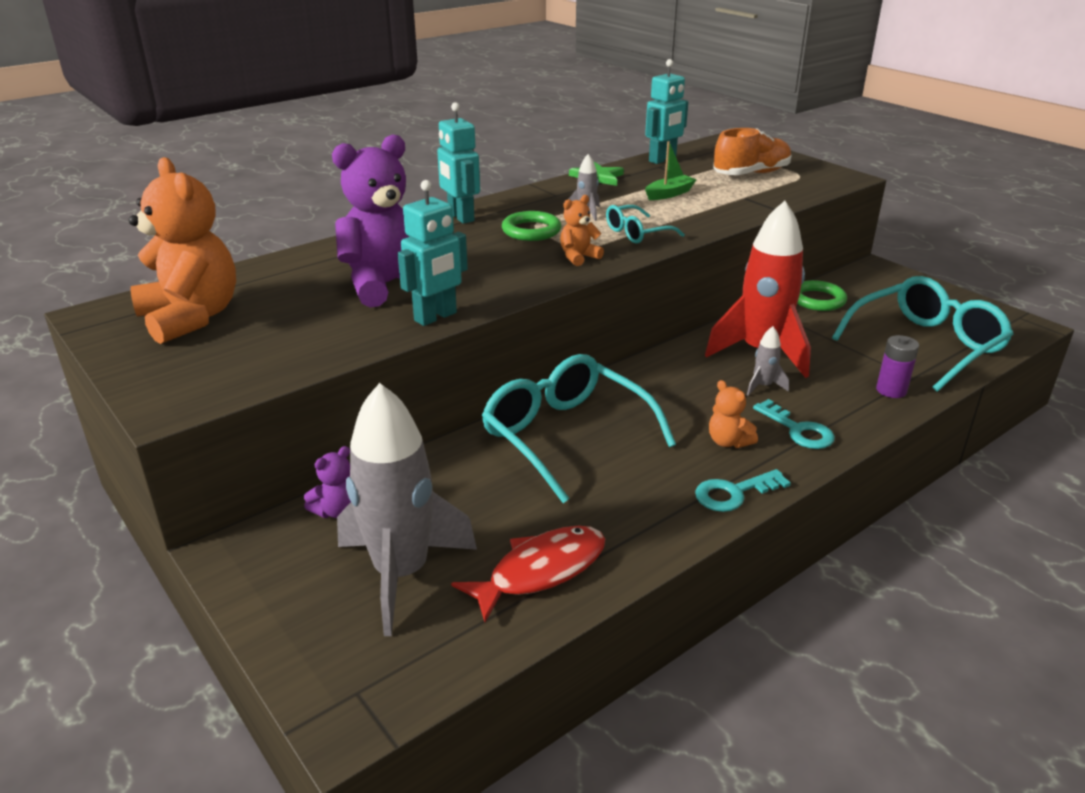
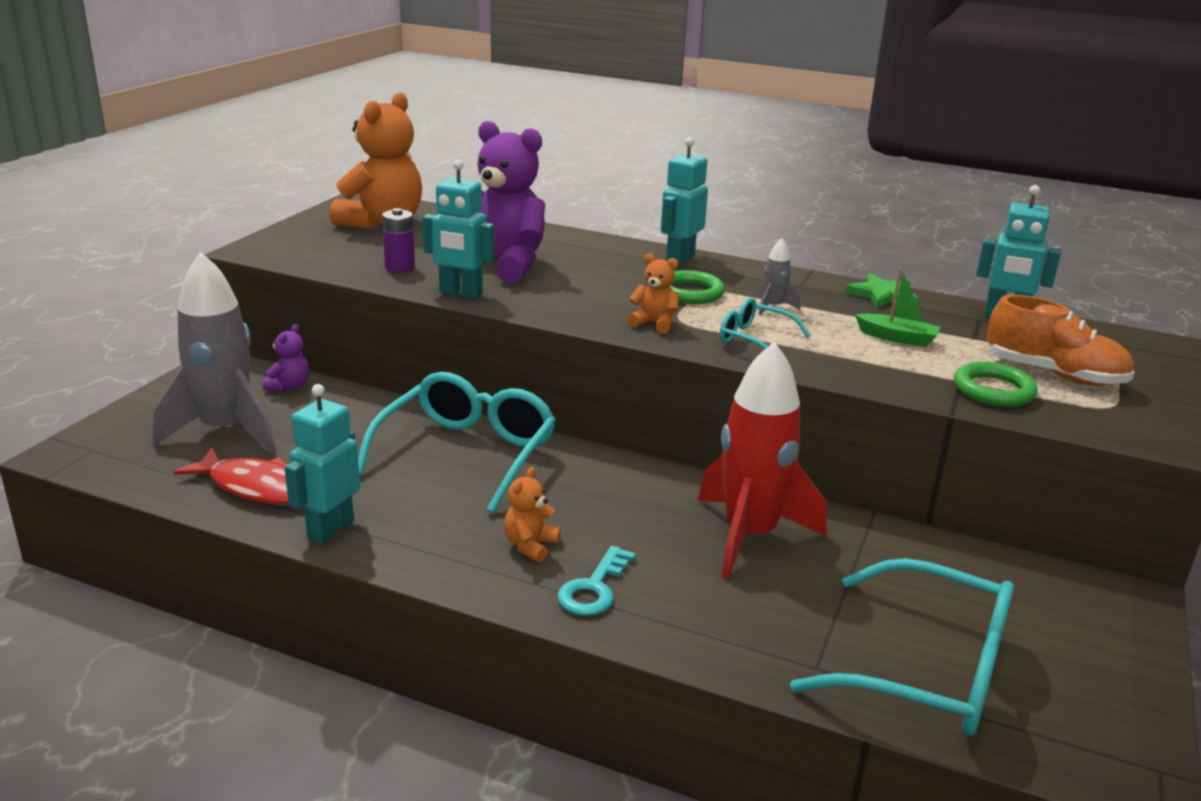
camera: 60 degrees right, 5 degrees down
(337, 511) = (289, 386): purple teddy bear -> purple teddy bear turned 90 degrees counterclockwise
(648, 539) = (330, 530): none -> turquoise robot
(733, 493) = (435, 565): turquoise key -> none
(763, 386) = (670, 549): grey rocket -> none
(817, 300) = (949, 557): green ring -> green ring (993, 390)
(891, 390) = (758, 650): purple battery -> purple battery (400, 267)

